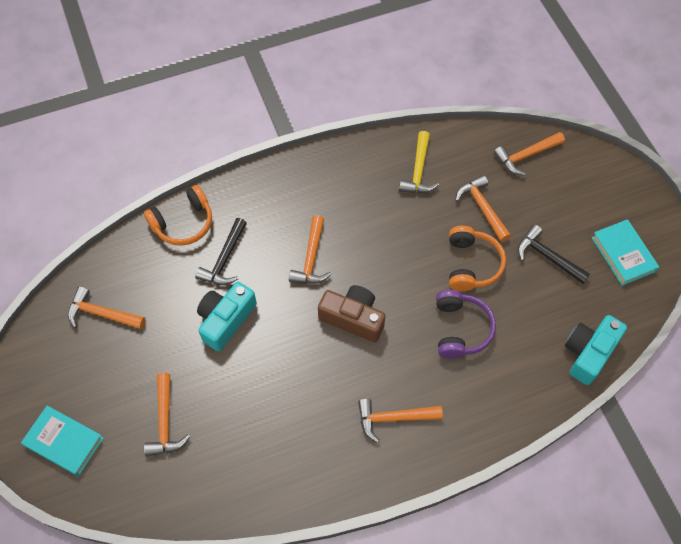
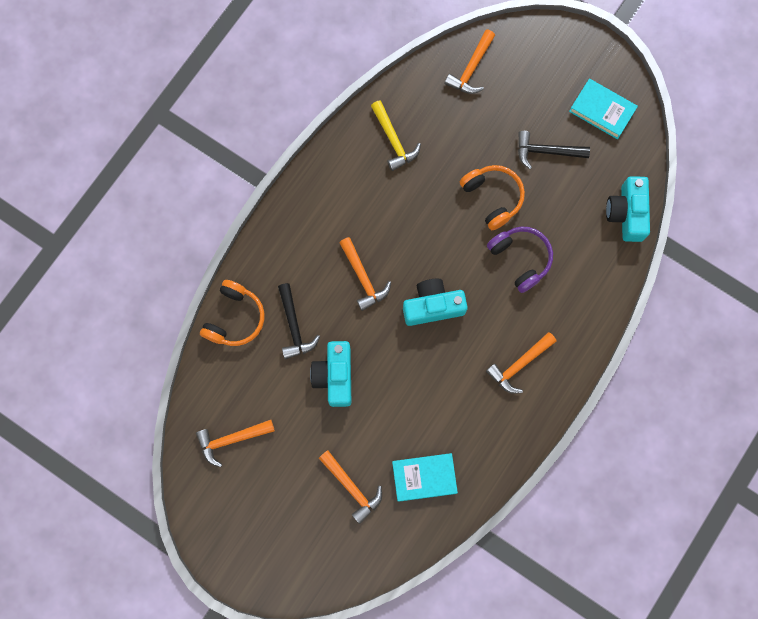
camera: 35 degrees left, 15 degrees up
(64, 442) = (287, 557): turquoise book -> turquoise book (424, 477)
(353, 318) = (433, 306): brown camera -> turquoise camera
(482, 207) = (467, 141): orange hammer -> none

